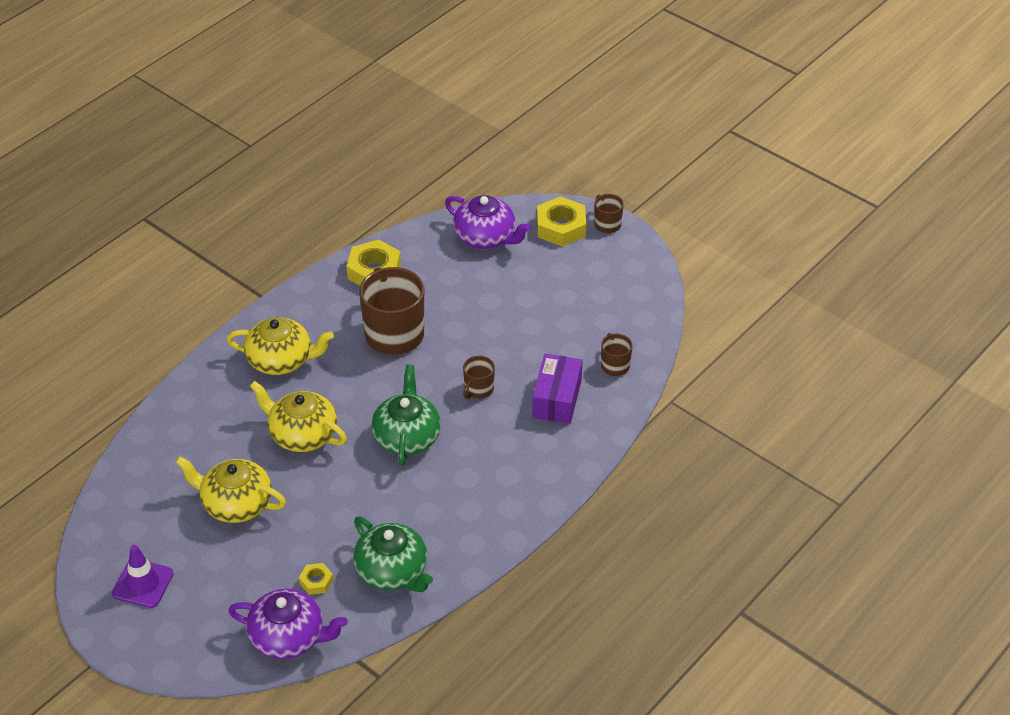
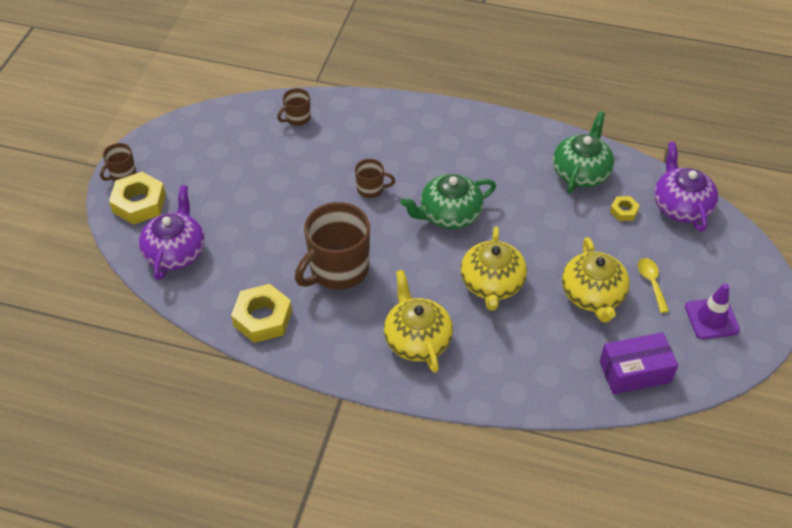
camera: 115 degrees left, 5 degrees up
(215, 557) = (651, 283): none -> yellow spoon
(557, 399) = (353, 139): purple box -> purple box (635, 372)

